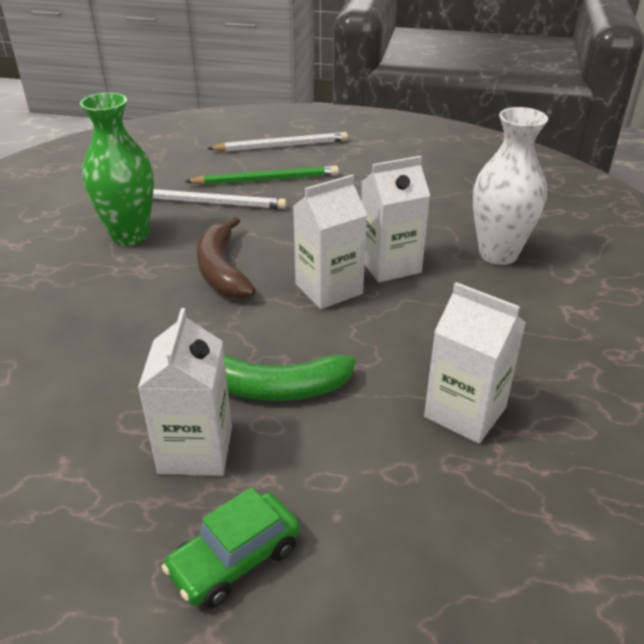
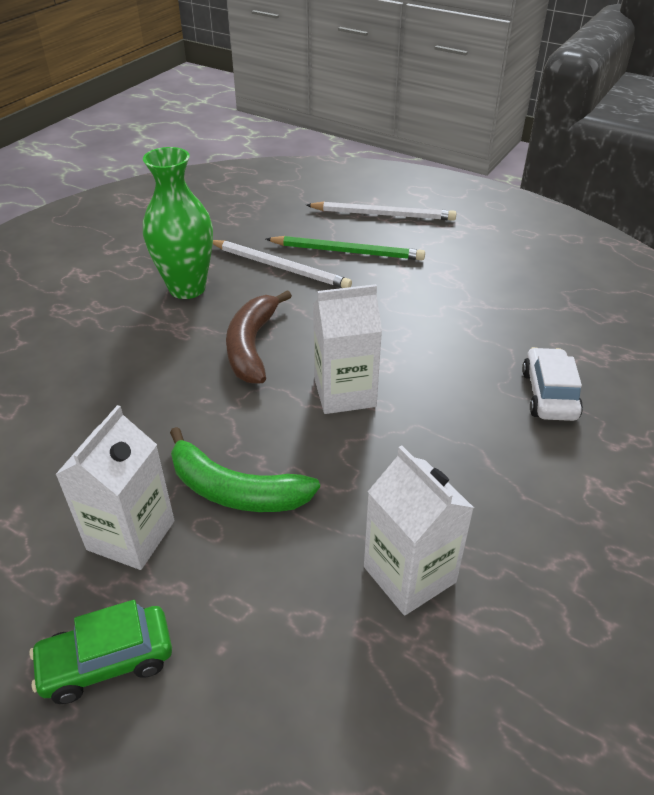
camera: 20 degrees right, 5 degrees up
(389, 265) = (422, 380): white carton -> none
(498, 254) = (549, 394): white vase -> white car

